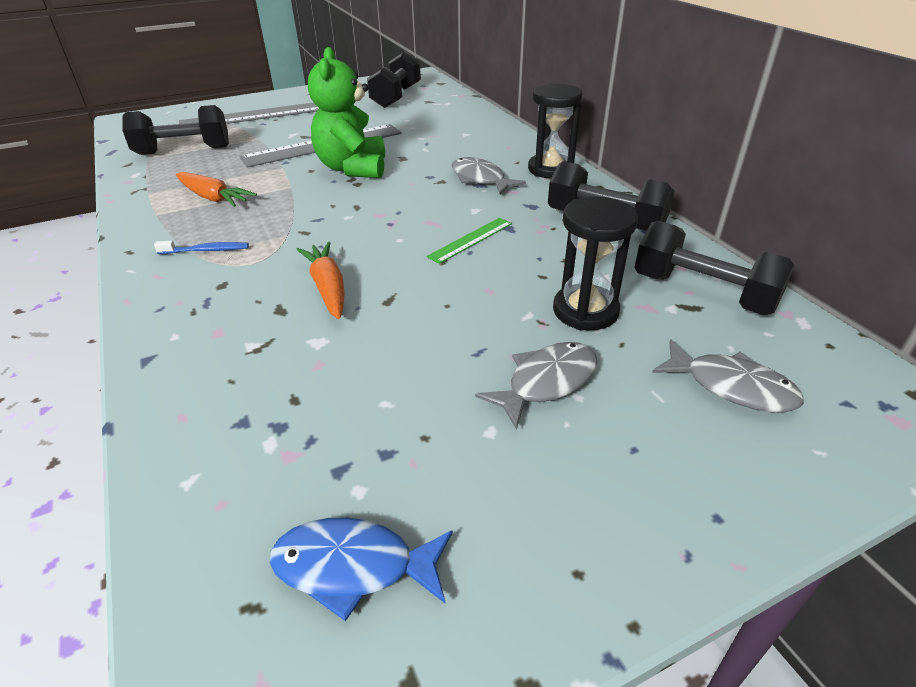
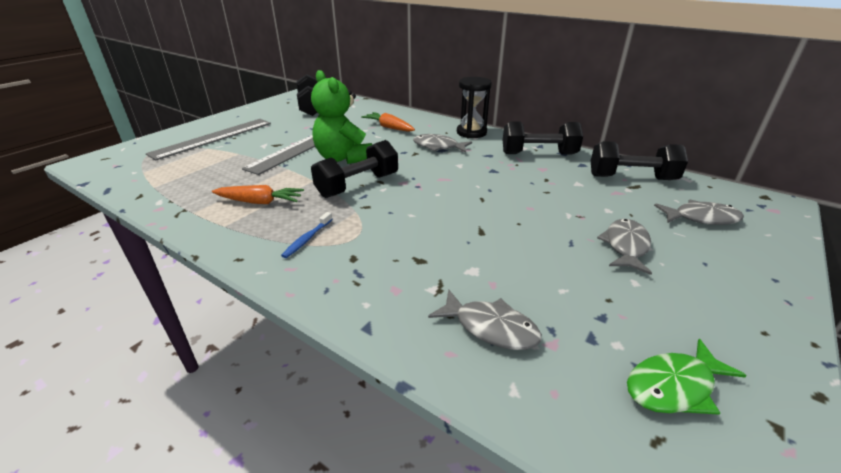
camera: 30 degrees left, 5 degrees down
(183, 151) = (182, 175): black dumbbell -> black dumbbell (358, 185)
(206, 250) = (307, 239): blue toothbrush -> blue toothbrush turned 150 degrees clockwise
(251, 409) = (490, 327): none -> grey fish
(328, 287) = (433, 236): orange carrot -> orange carrot (389, 127)
(354, 567) = (674, 386): blue fish -> green fish
(471, 240) = (481, 182): green ruler -> none
(585, 311) = (593, 203): black hourglass -> none

